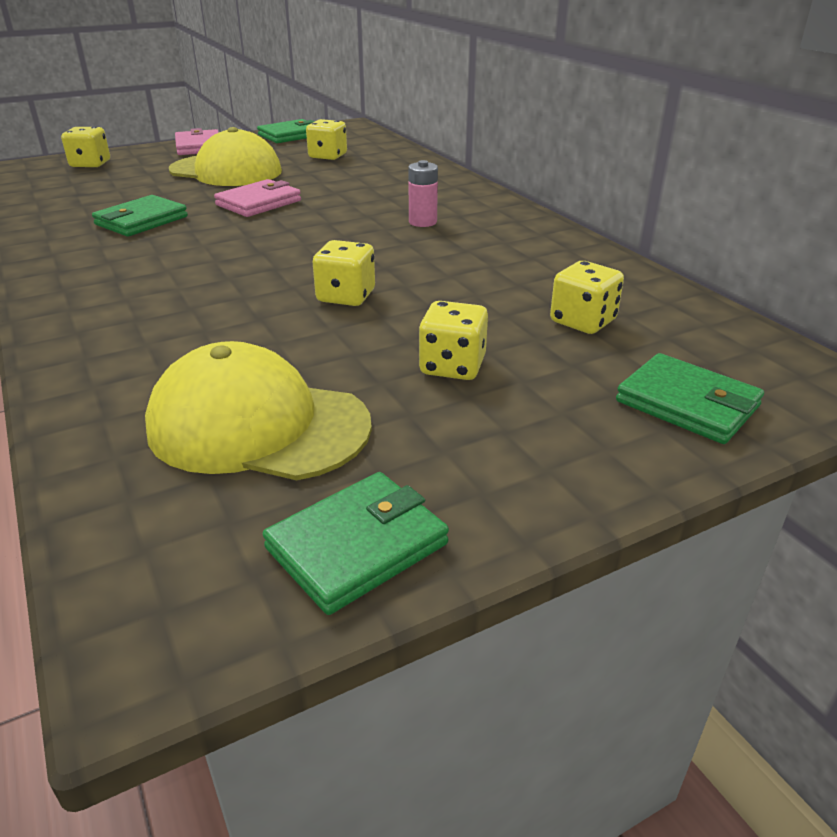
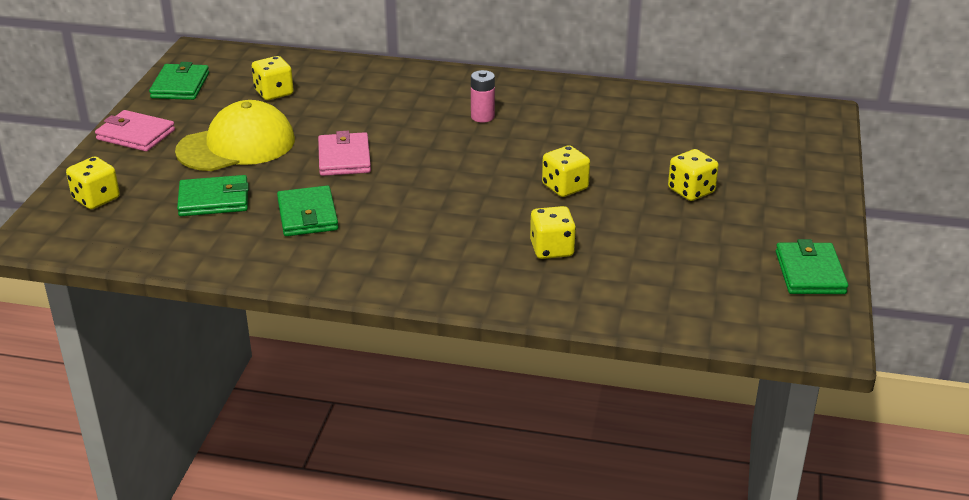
camera: 50 degrees left, 0 degrees up
(258, 425) = (685, 264): yellow cap -> none
(583, 321) = (689, 136): yellow dice -> yellow dice (552, 249)
(687, 404) = (795, 152): green wallet -> green wallet (214, 200)

